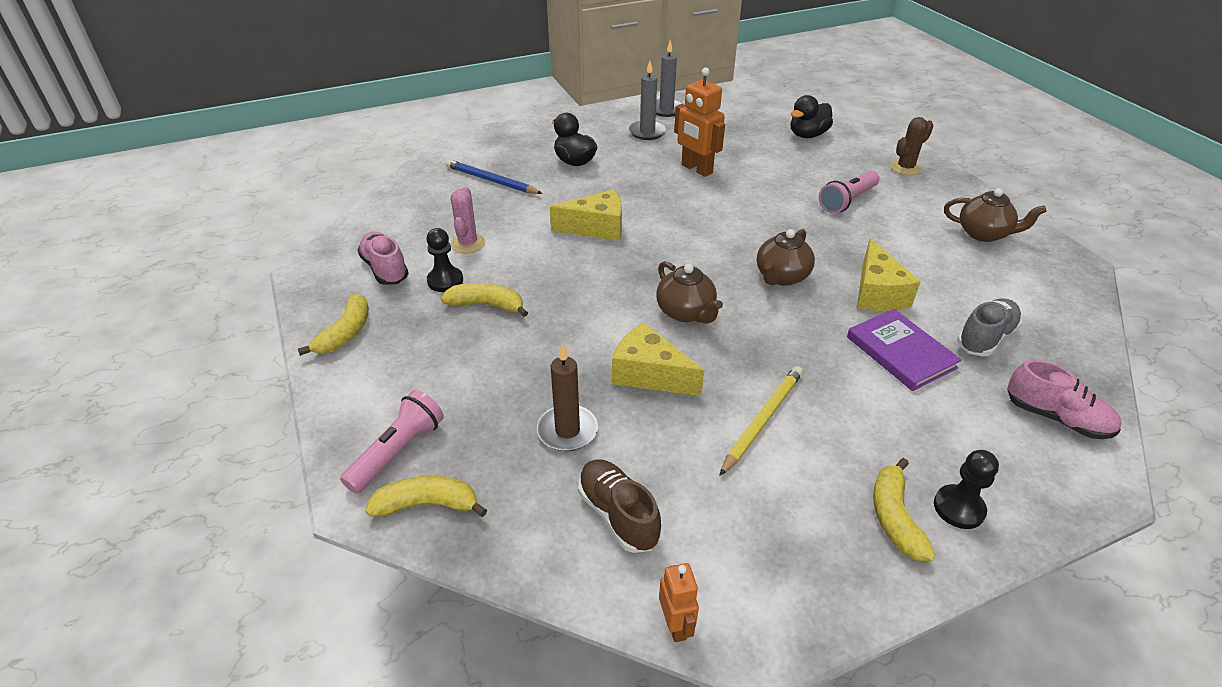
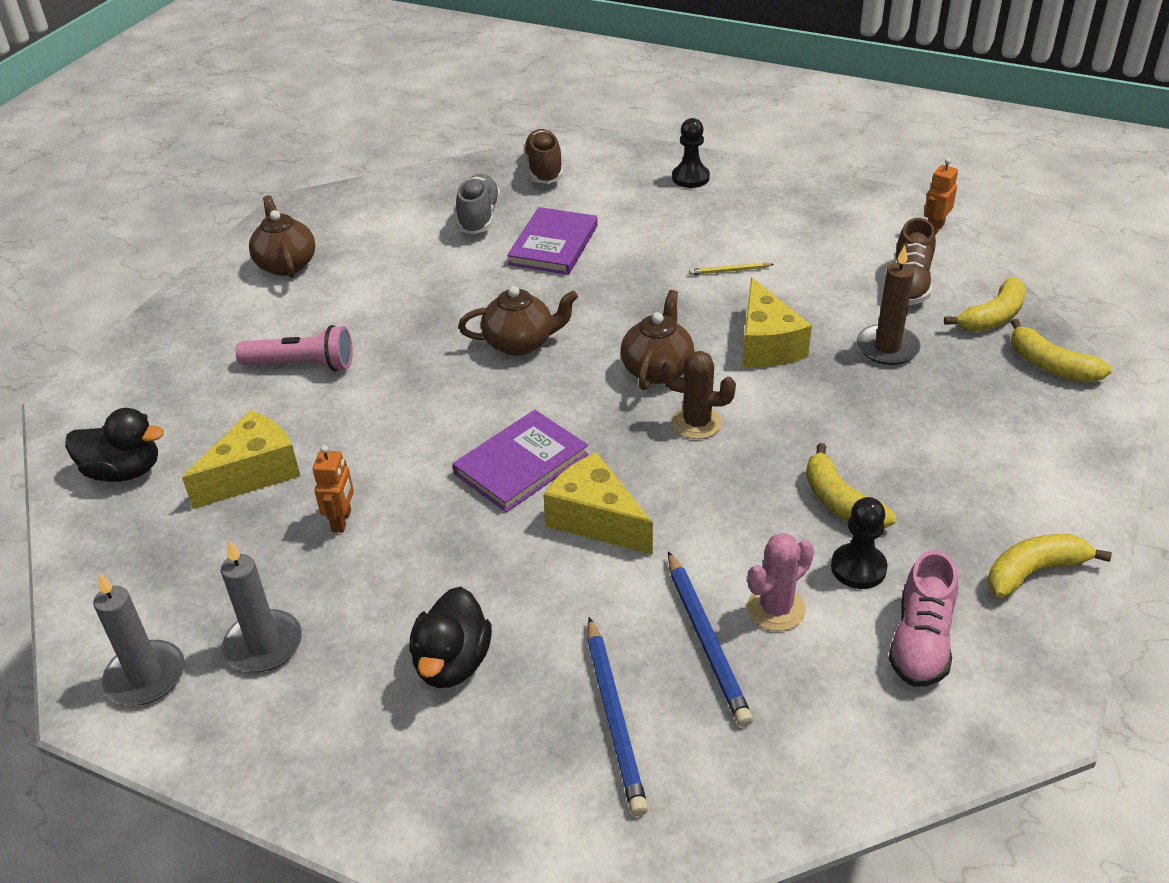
camera: 130 degrees left, 0 degrees up
(397, 451) = (1051, 415): pink flashlight -> none
(485, 217) = (706, 640): none -> blue pencil
(668, 227) = (521, 464): none -> purple book
(696, 169) = (342, 521): orange robot -> orange robot, size x0.56
(762, 420) = (729, 271): yellow pencil -> yellow pencil, size x0.53
(877, 293) = (477, 283): yellow cheese -> yellow cheese (253, 473)
(894, 517) = (735, 194): yellow banana -> yellow banana (993, 317)
(905, 168) = (163, 356): brown cactus -> brown cactus (697, 423)
(985, 338) = (479, 217): grey shoe -> grey shoe turned 90 degrees clockwise
(1056, 418) = (544, 170): pink shoe -> brown shoe

